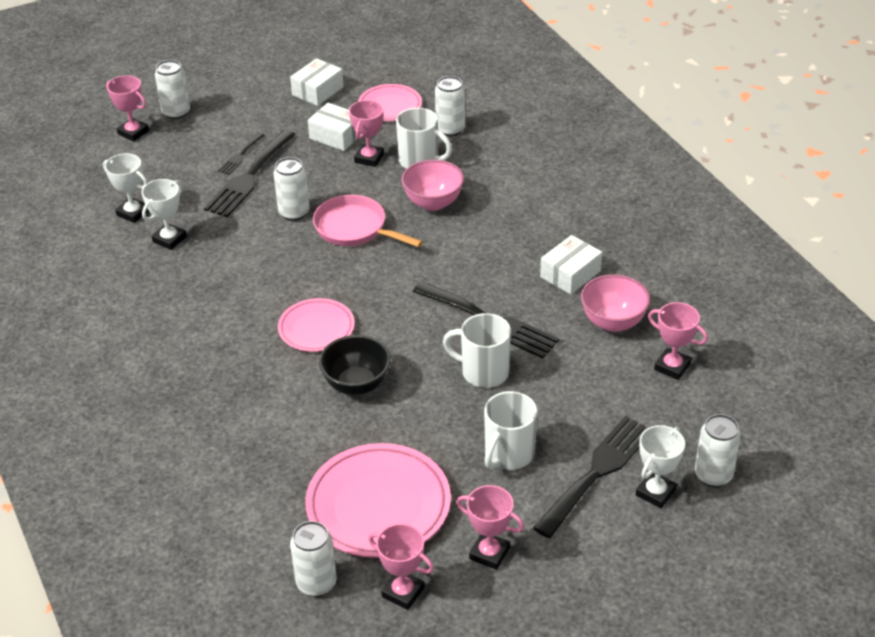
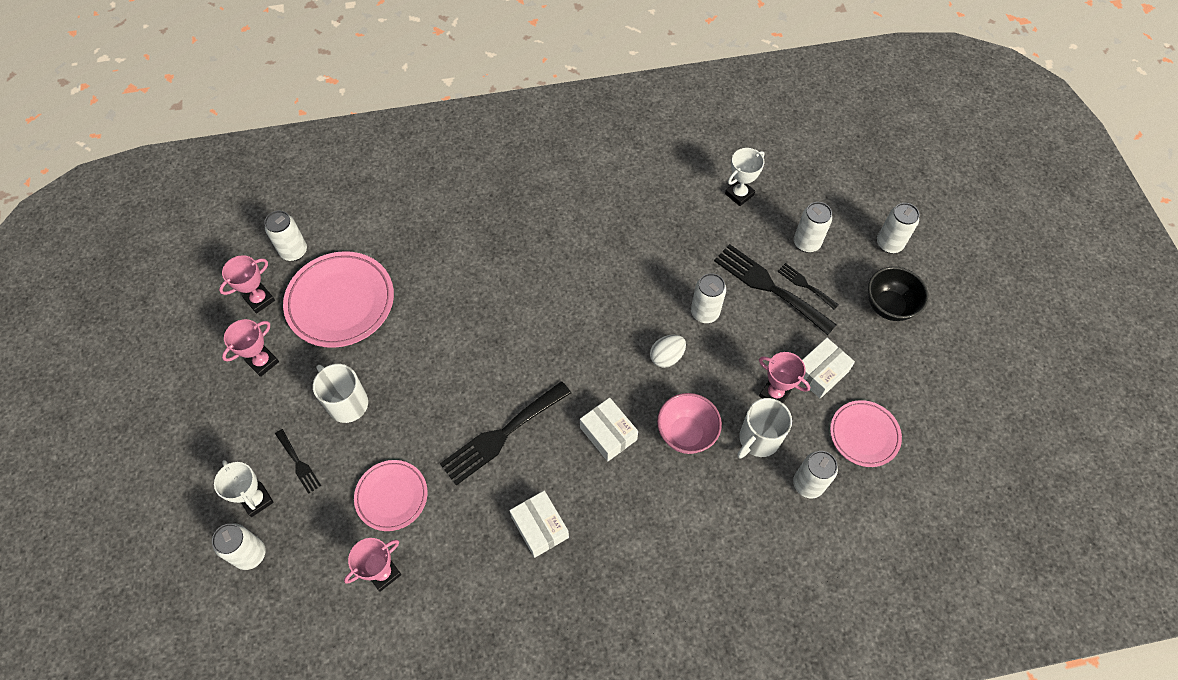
camera: 105 degrees right, 20 degrees up
(133, 132) = (862, 207): pink trophy -> none
(169, 239) = (695, 215): white trophy -> none
(188, 161) = (806, 243): none -> white can
(316, 329) = (544, 300): pink plate -> pink plate (392, 496)
(317, 91) = (906, 372): white box -> white box (608, 433)
(355, 229) = (666, 357): pink pan -> white egg
(356, 384) = (468, 315): black bowl -> black bowl (889, 306)
(483, 372) = (443, 411): white mug -> none
(597, 472) = (298, 463): black fork -> black fork, size x0.50
(613, 322) = (460, 542): pink bowl -> none

